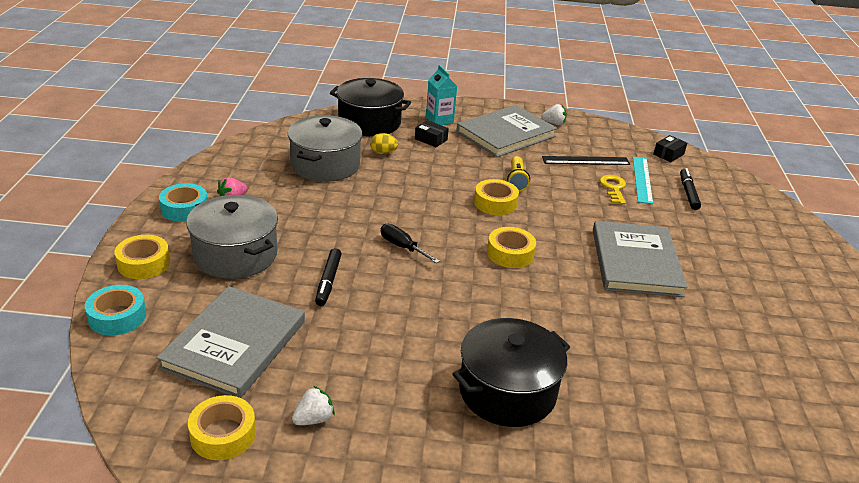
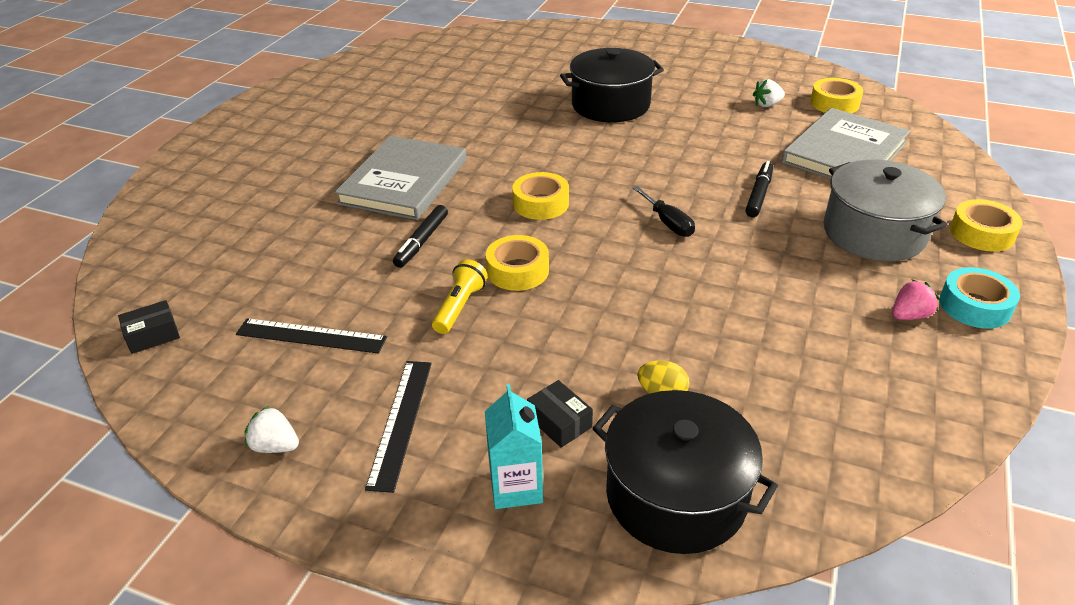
camera: 160 degrees left, 5 degrees up
(117, 317) = (972, 183): turquoise tape -> none
(325, 165) = (770, 373): grey pot -> none
(506, 134) = (401, 422): grey book -> black ruler
(613, 188) = (324, 277): yellow key -> none
(642, 179) = (262, 289): turquoise ruler -> none
(688, 193) = (224, 259): black marker -> black marker (422, 241)

